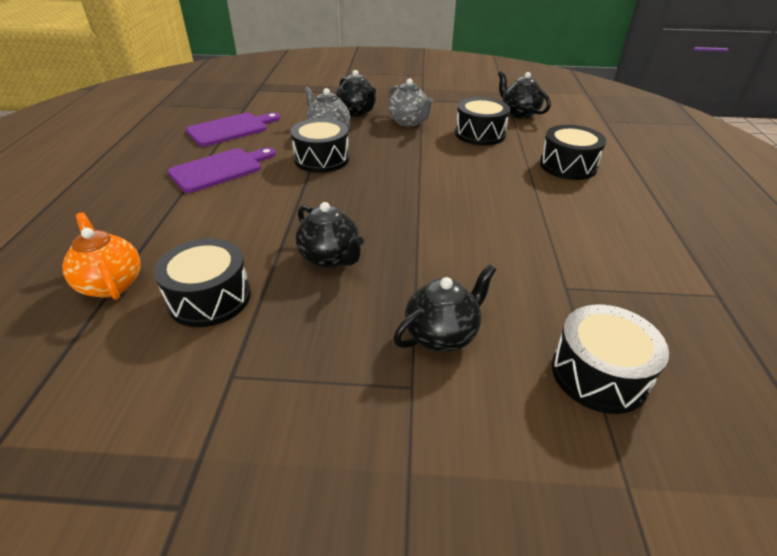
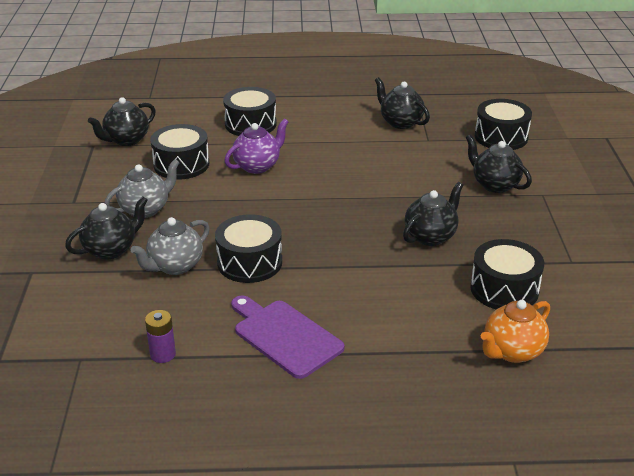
camera: 95 degrees left, 5 degrees down
(231, 129) = (163, 354): purple cutting board -> purple battery
(480, 167) = (257, 166): none -> purple teapot
(612, 268) = (400, 122): none -> black teapot

